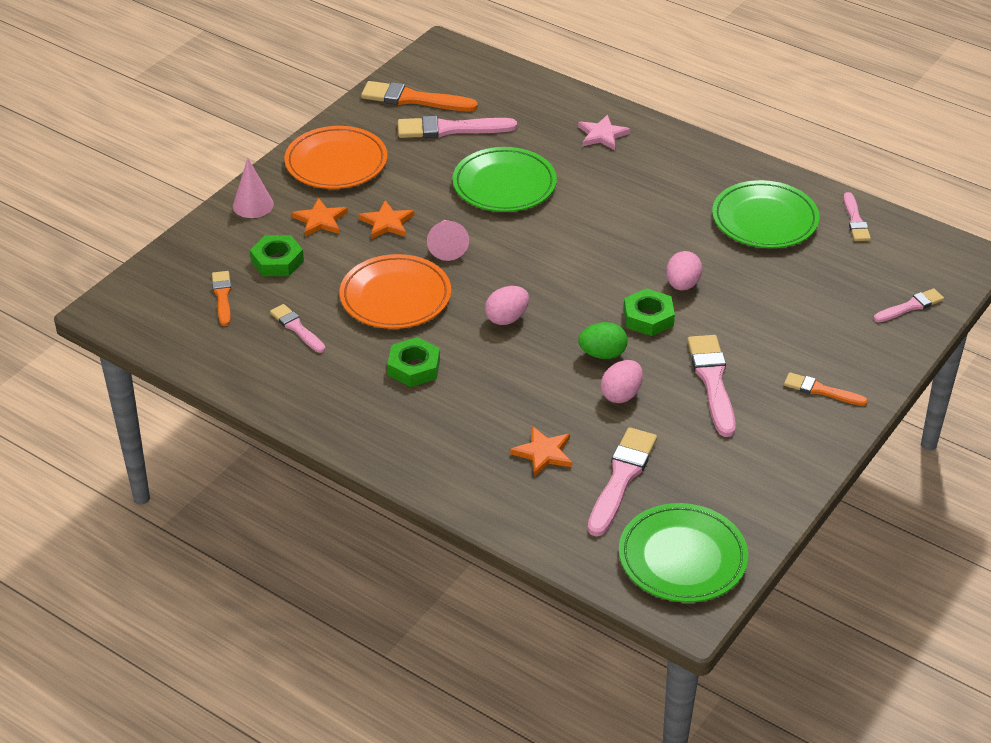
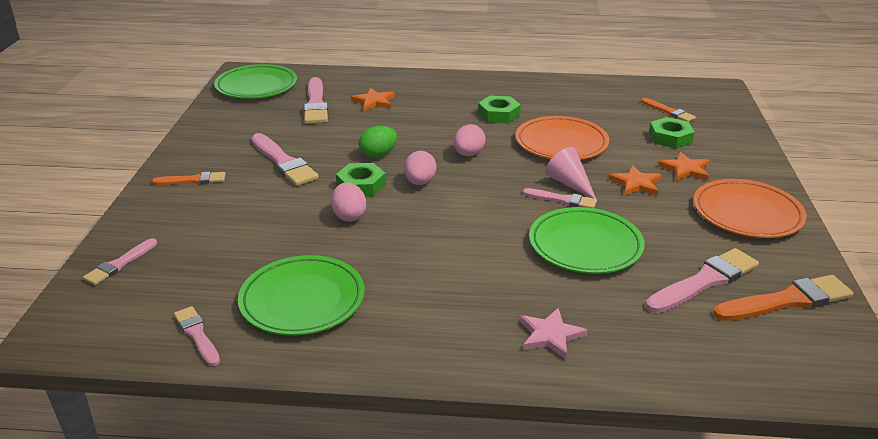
camera: 150 degrees right, 10 degrees down
(253, 205) = (748, 163): pink cone -> none
(297, 328) = (598, 111): pink brush -> pink brush (563, 200)
(621, 394) = (346, 138): pink egg -> pink egg (420, 182)

